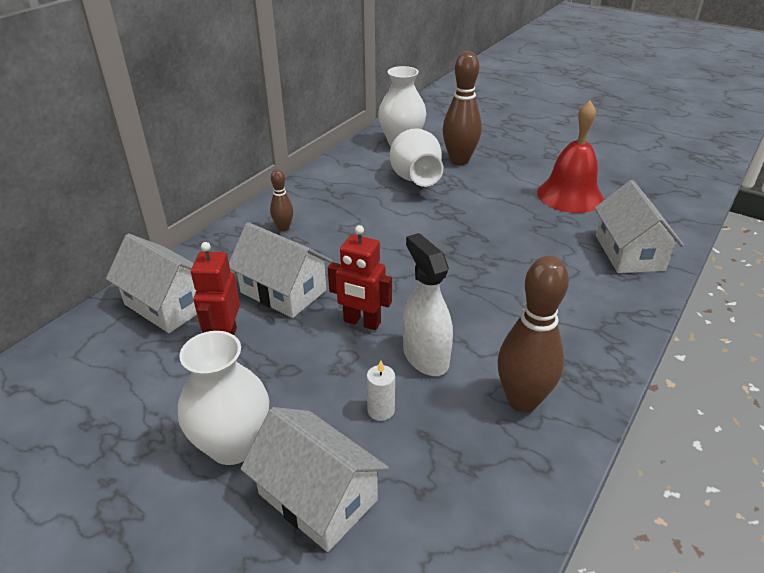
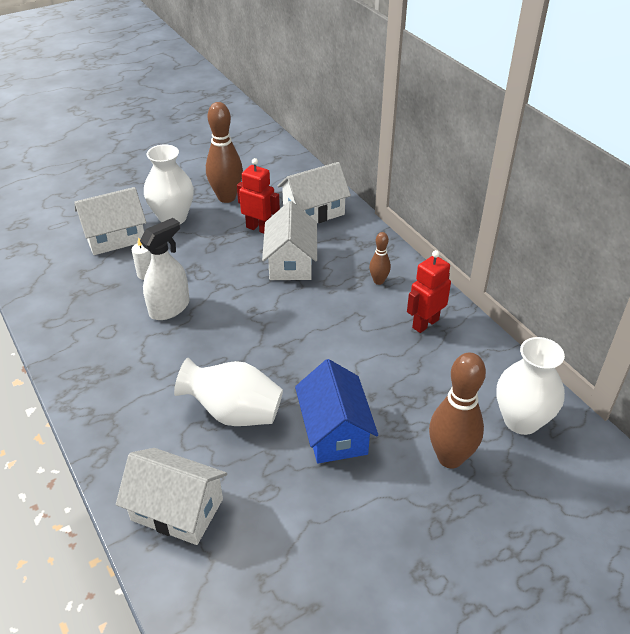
camera: 115 degrees right, 5 degrees up
(283, 291) = (291, 262): white house -> white house turned 60 degrees counterclockwise
(362, 322) = (227, 290): red robot -> red robot (425, 323)
(415, 179) = (422, 398): white vase -> white vase (234, 412)
(425, 357) = (169, 308): white spray bottle -> white spray bottle turned 45 degrees counterclockwise
(484, 206) = (334, 431): none -> blue house
(522, 401) = (95, 337): brown bowling pin -> brown bowling pin (226, 197)
(570, 195) = (311, 527): red bell -> none

